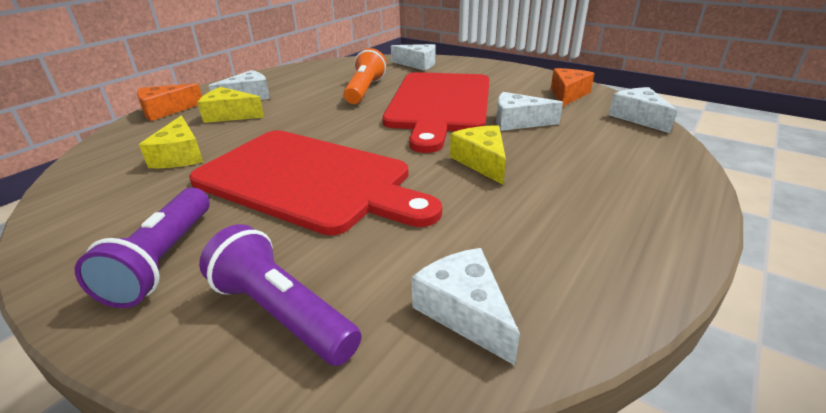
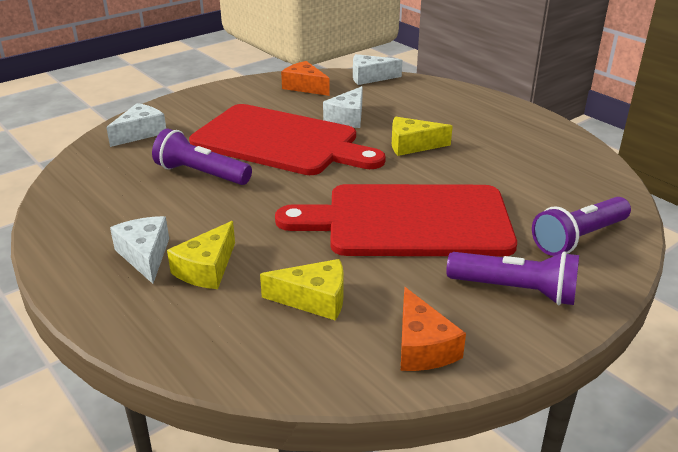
camera: 75 degrees left, 0 degrees up
(166, 110) = (139, 327): orange cheese -> orange cheese (422, 346)
(308, 180) = (409, 221): red cutting board -> red cutting board turned 135 degrees counterclockwise
(365, 90) = (201, 174): orange flashlight -> purple flashlight
(464, 311) = (580, 182): white cheese -> none

